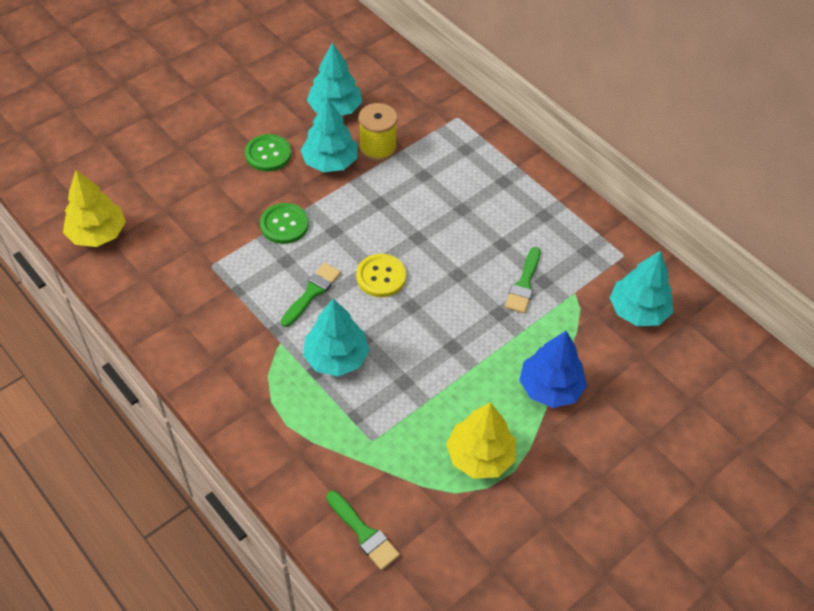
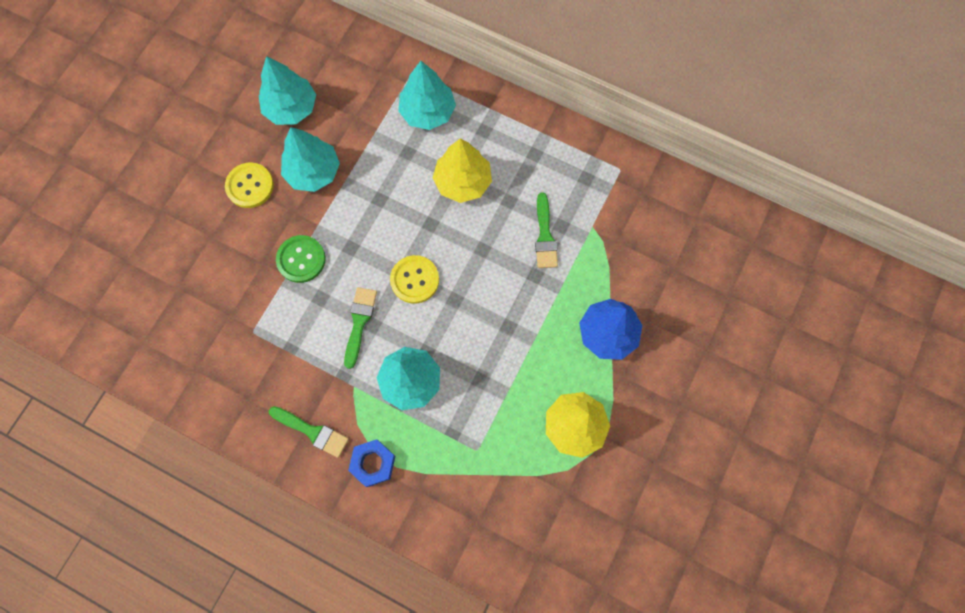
camera: 20 degrees left, 20 degrees up
(98, 234) = (127, 341): yellow tree -> yellow tree (463, 182)
(266, 413) = (373, 463): none -> blue nut
(268, 154) = (250, 186): green button -> yellow button
(364, 533) = (507, 541): green brush -> green brush (312, 431)
(377, 148) = (351, 138): yellow spool -> none
(638, 311) = (653, 223): turquoise tree -> turquoise tree (427, 112)

